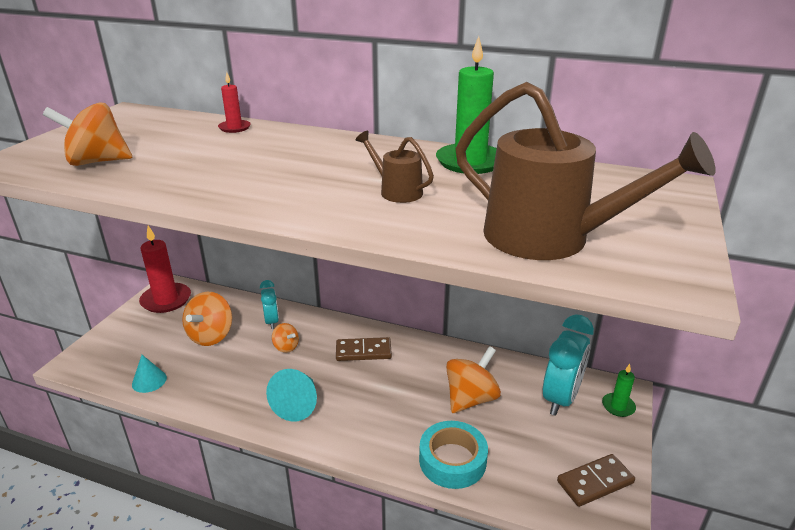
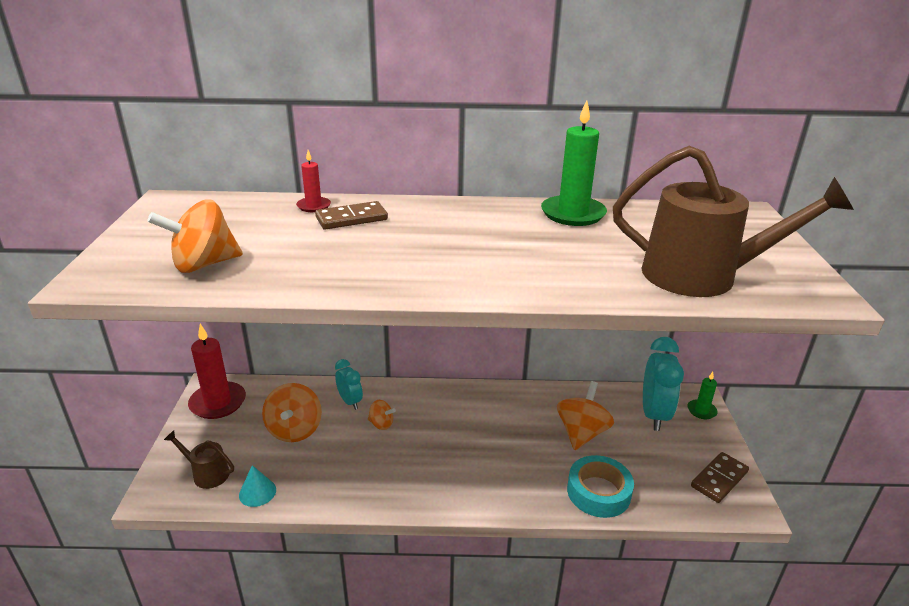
camera: 20 degrees left, 0 degrees up
(298, 404) = (429, 477): turquoise cone -> none
(363, 351) = (460, 411): brown domino -> brown domino (351, 219)
(396, 191) = (538, 252): brown watering can -> brown watering can (207, 473)

